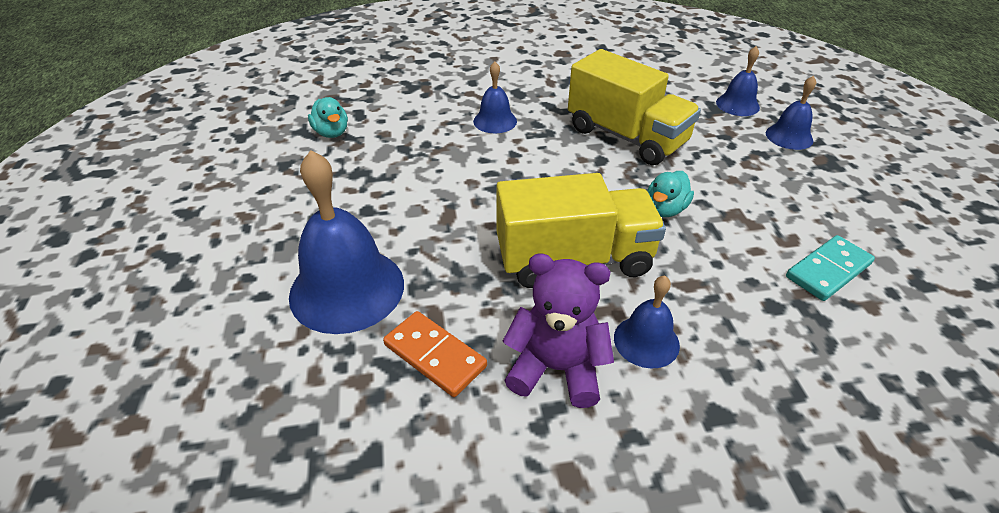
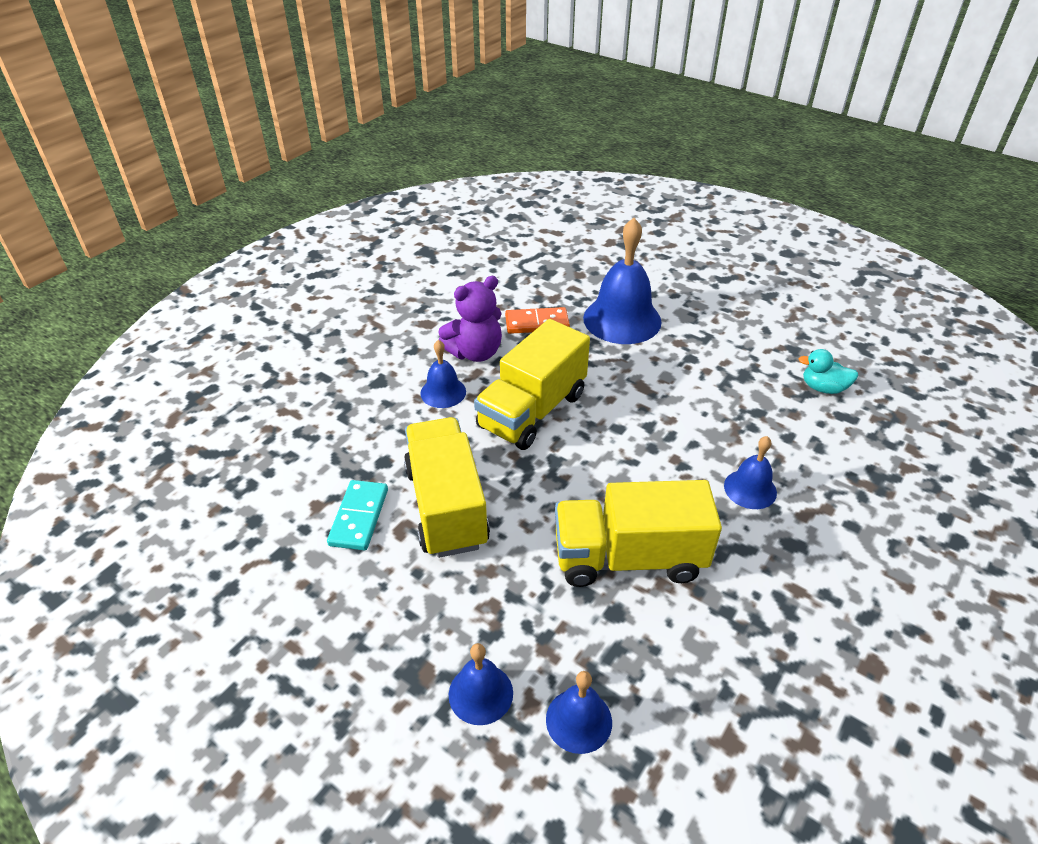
camera: 135 degrees right, 0 degrees up
(665, 209) = (515, 492): turquoise duck -> none
(735, 233) = (446, 506): none -> yellow truck

